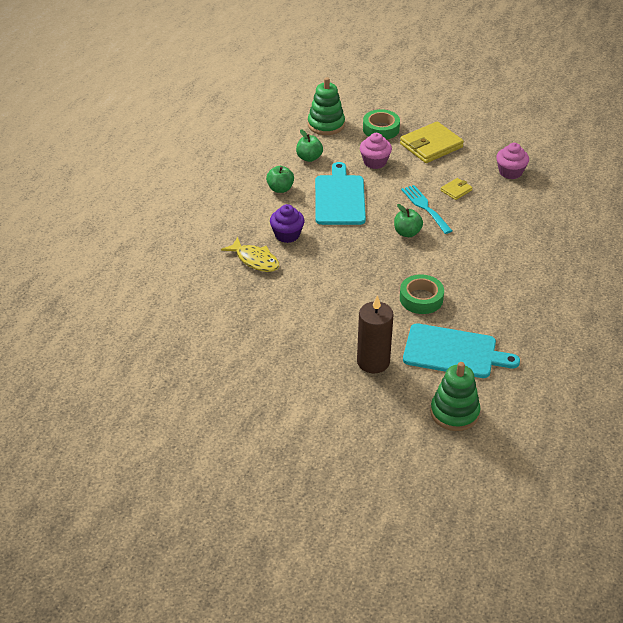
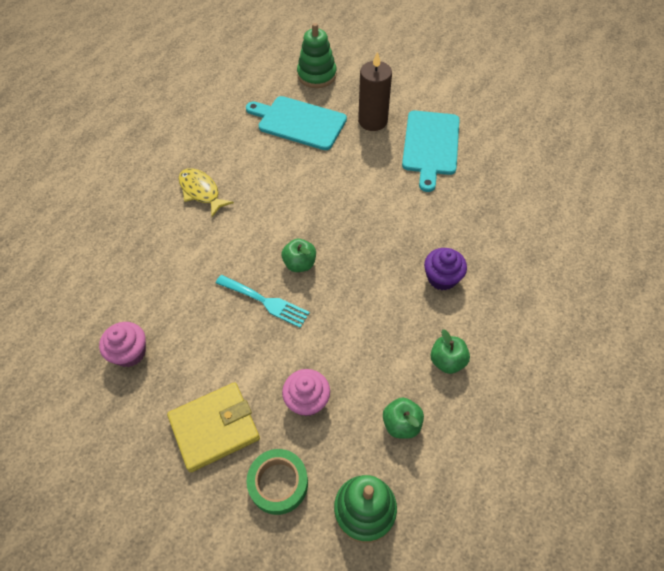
camera: 170 degrees left, 15 degrees up
(255, 260) = (480, 245): yellow fish -> yellow fish (201, 192)
(340, 198) = (369, 332): turquoise cutting board -> turquoise cutting board (430, 145)
(421, 299) = (311, 177): green tape -> none
(425, 207) = (265, 302): turquoise fork -> turquoise fork turned 45 degrees counterclockwise
(456, 190) = (215, 327): yellow wallet -> none

